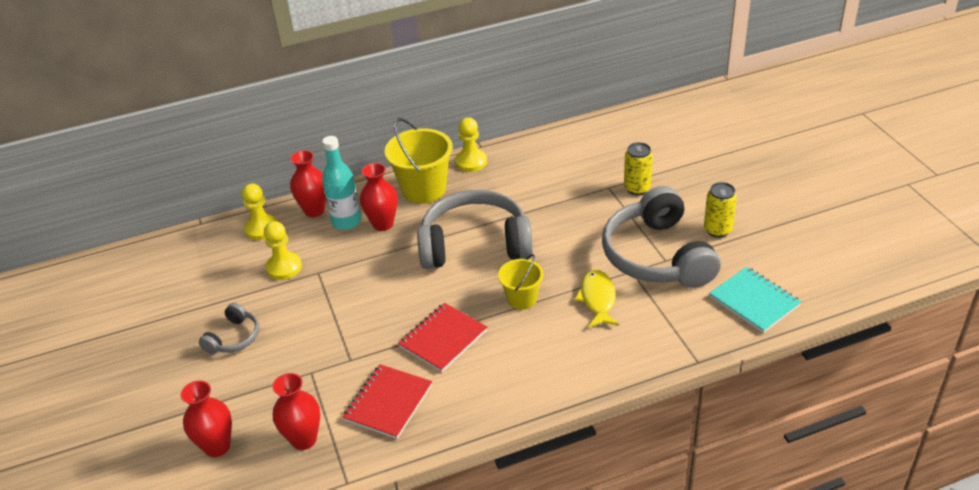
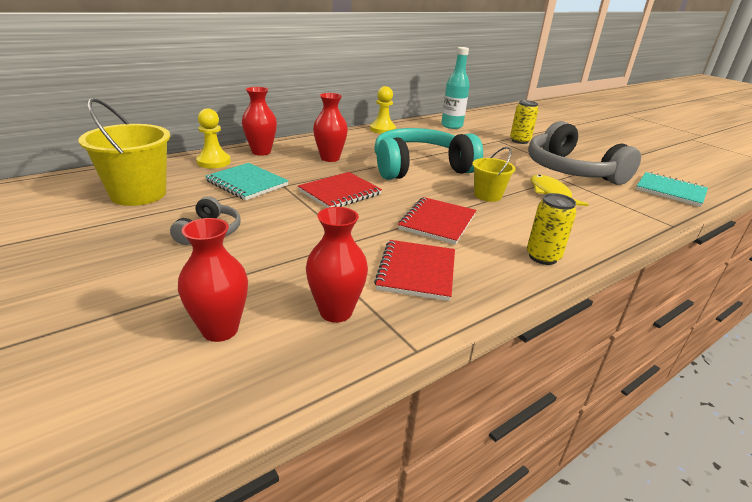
camera: 20 degrees left, 10 degrees down
(284, 267) = (247, 183): yellow pawn -> turquoise notebook
(346, 221) = (295, 157): turquoise bottle -> turquoise bottle (451, 126)
(368, 287) = (340, 193): none -> red notebook
(424, 189) = (353, 141): yellow bucket -> yellow bucket (138, 194)
(475, 244) = (420, 167): grey headphones -> turquoise headphones
(717, 230) = (599, 158): yellow can -> yellow can (542, 257)

